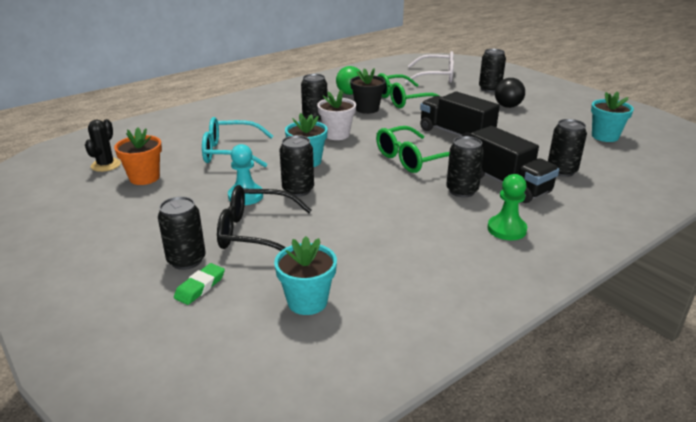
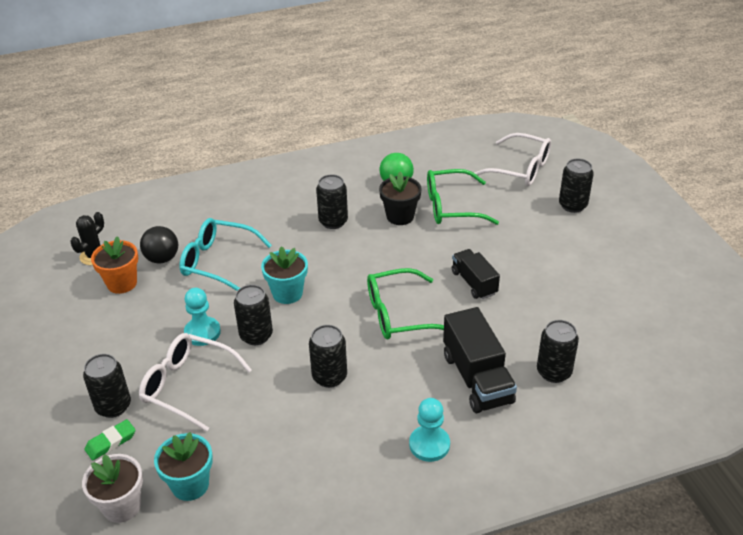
camera: 20 degrees right, 10 degrees up
(255, 232) = (187, 386): black glasses -> white glasses
(337, 135) = (341, 256): white flower pot -> white flower pot (122, 506)
(455, 134) = (474, 283): black truck -> black truck, size x0.64
(462, 191) = (420, 377): black can -> black can (329, 377)
(506, 229) = (429, 444): green pawn -> turquoise pawn
(507, 106) = (571, 244): black ball -> black ball (162, 259)
(605, 136) = (652, 325): turquoise flower pot -> none

